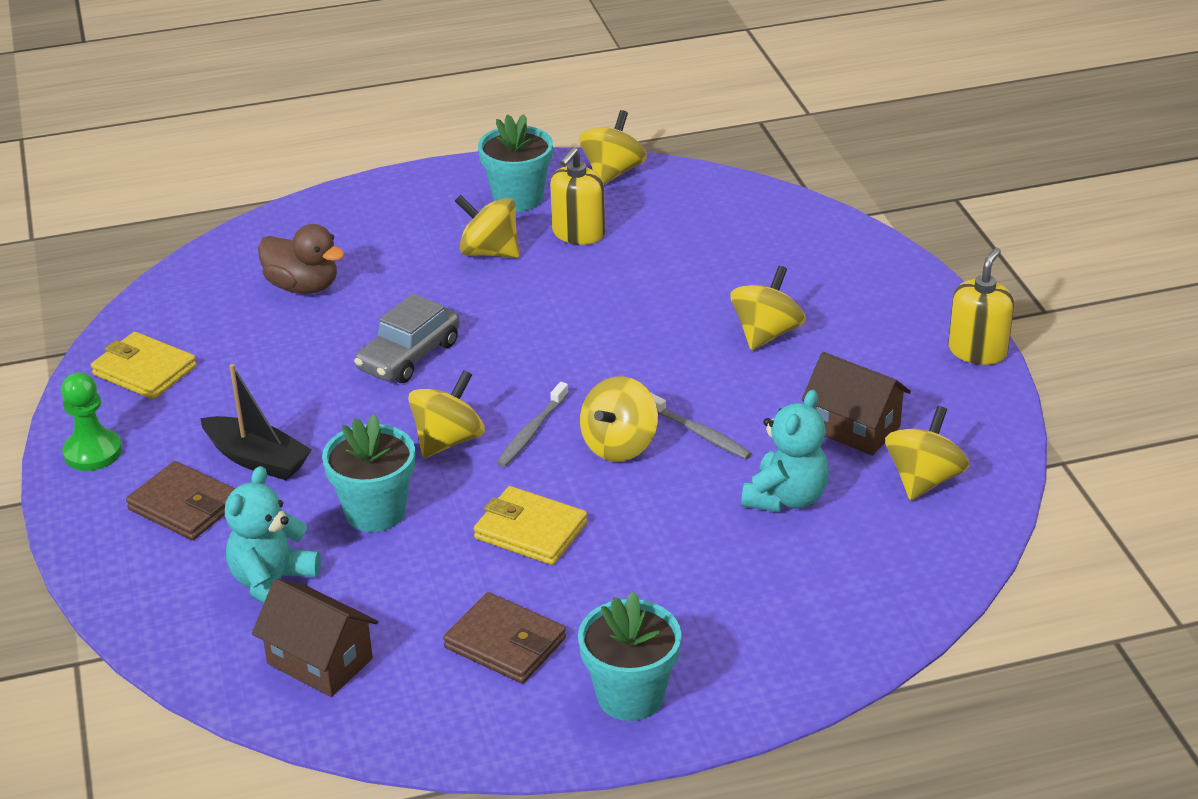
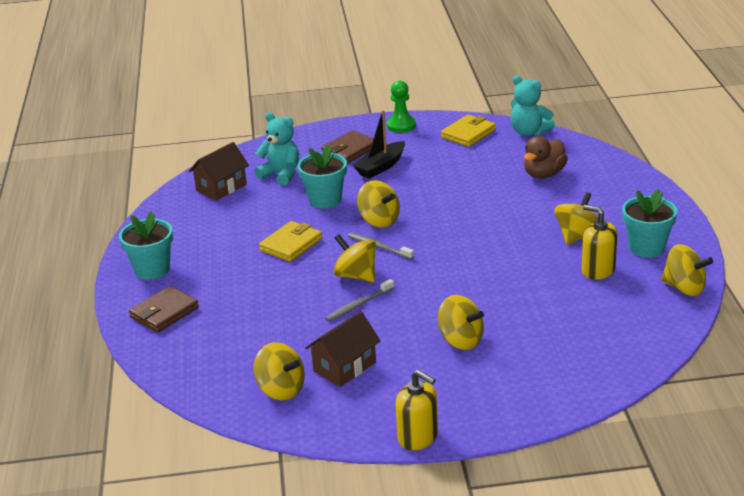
camera: 100 degrees right, 5 degrees down
(409, 356) = (464, 208): grey car -> none
(505, 643) = (208, 235): brown wallet -> brown wallet (164, 313)
(786, 498) = (285, 332): turquoise teddy bear -> turquoise teddy bear (529, 132)

